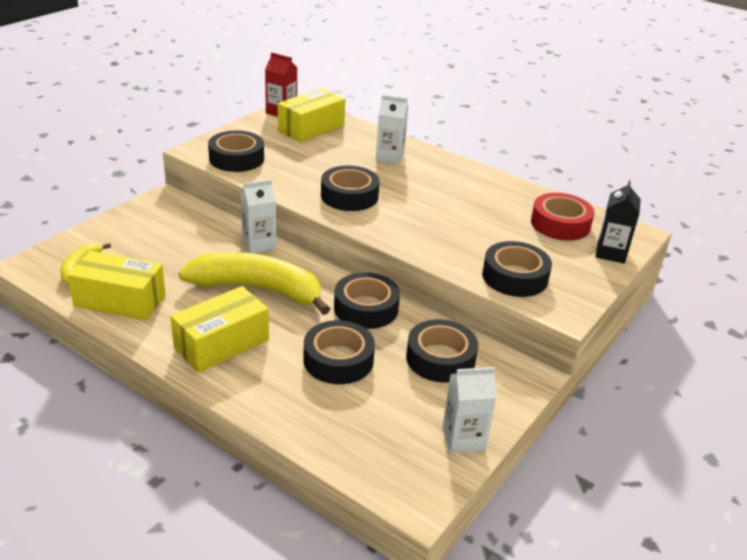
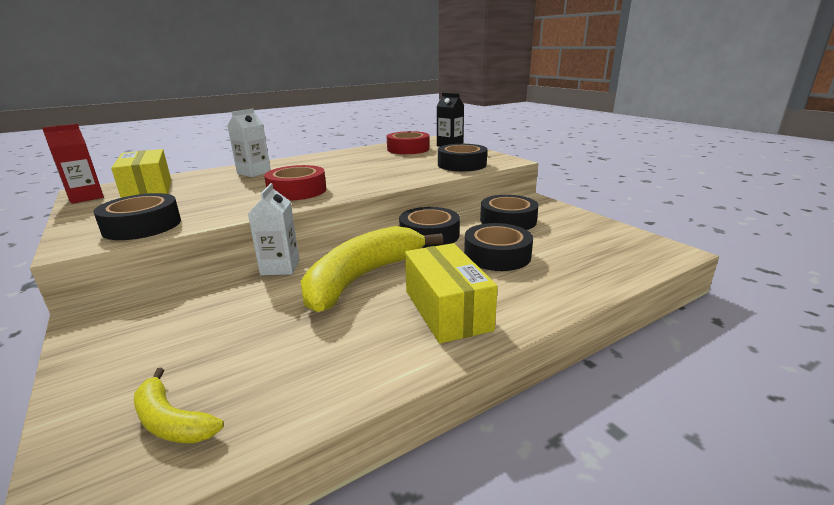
camera: 65 degrees left, 10 degrees down
(120, 300) = (304, 381): yellow box -> none
(349, 196) = (297, 191): black tape -> red tape
(463, 438) = (600, 227): white carton -> none

